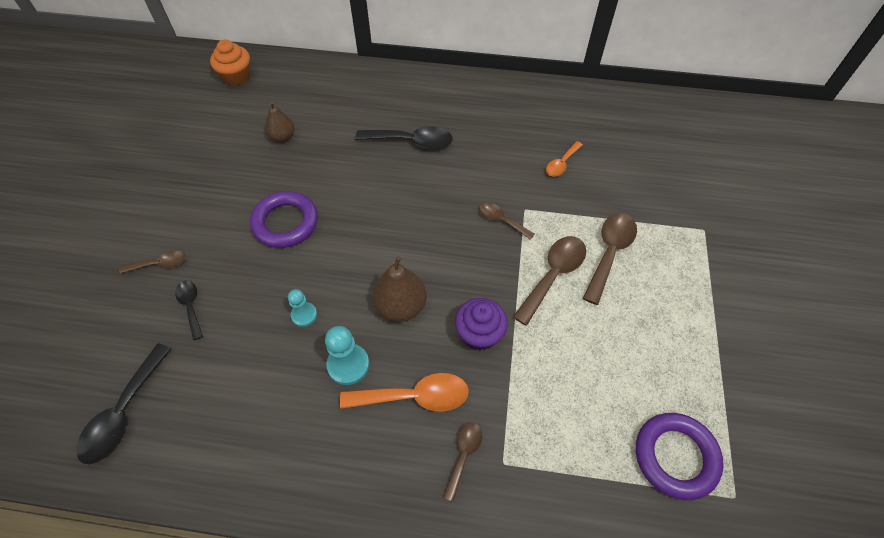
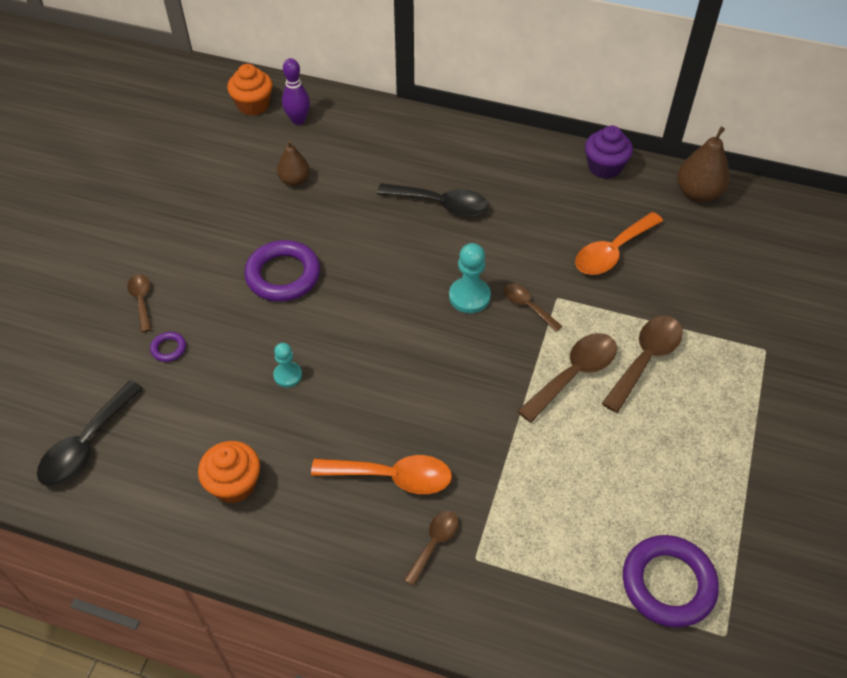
camera: 10 degrees right, 5 degrees down
(159, 264) = (141, 300): brown spoon -> brown spoon turned 105 degrees counterclockwise
(191, 306) = (168, 348): black spoon -> purple ring
(270, 428) = (234, 484): none -> orange cupcake
(277, 84) = (298, 120): none -> purple bowling pin
(348, 365) = (326, 434): turquoise pawn -> turquoise pawn (469, 296)
(401, 306) = (395, 382): brown pear -> brown pear (698, 193)
(479, 334) = (476, 424): purple cupcake -> purple cupcake (604, 167)
(561, 164) = (612, 252): orange spoon -> orange spoon, size x1.71

